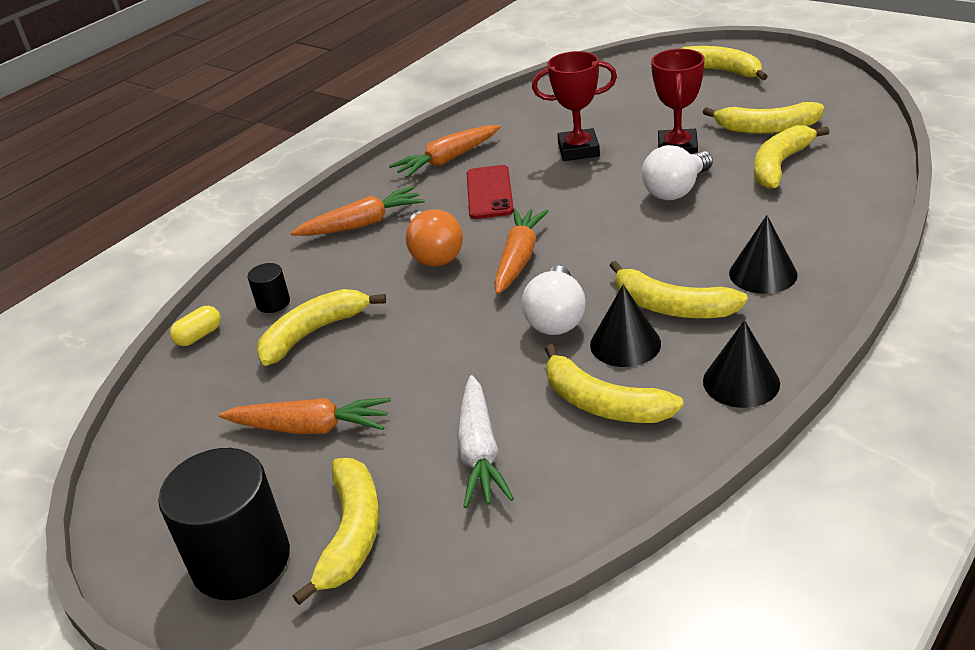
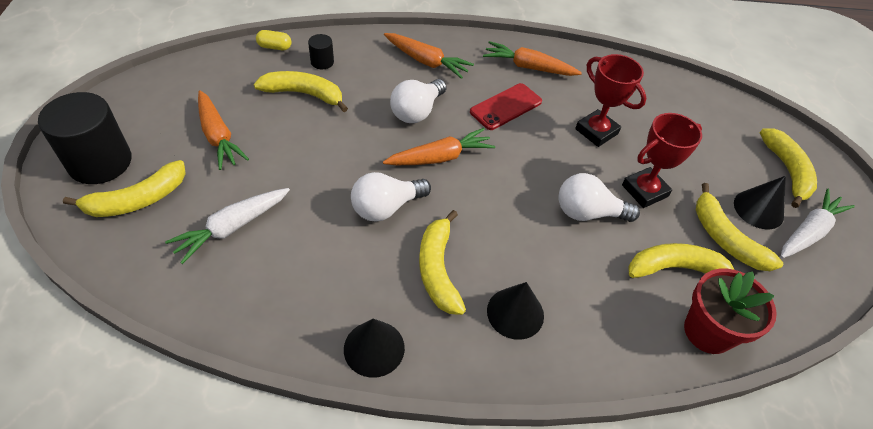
camera: 45 degrees right, 15 degrees up
(434, 254) = (417, 111): orange light bulb -> white light bulb
(603, 403) = (309, 273): yellow banana -> none
(625, 344) = (380, 259): black cone -> black cone (758, 209)
(792, 87) = (808, 232): none -> white carrot
(858, 174) = (708, 331): none -> red flower pot

